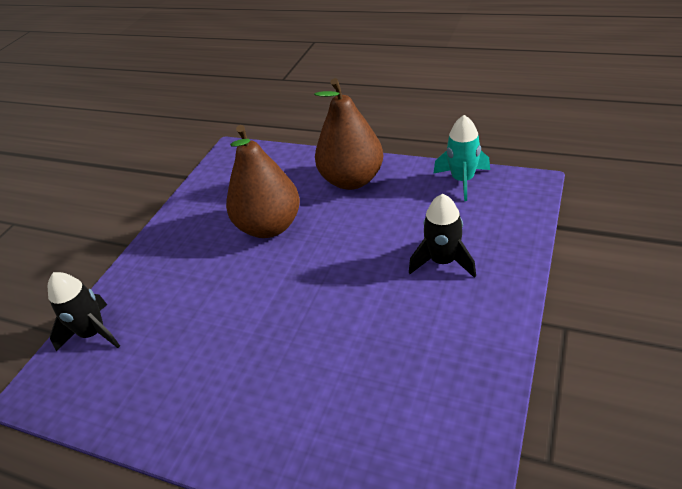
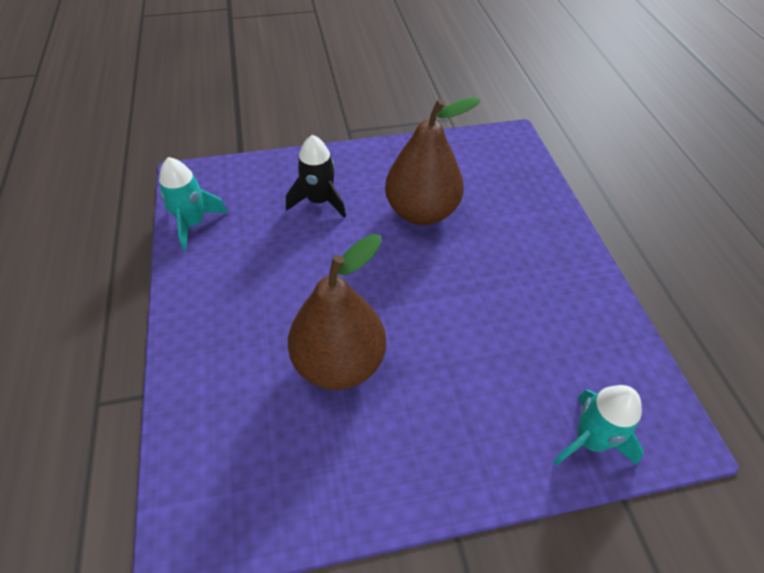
camera: 130 degrees left, 10 degrees up
(94, 333) = (590, 440): black rocket -> turquoise rocket
(352, 180) = (220, 320): brown pear -> brown pear (421, 211)

